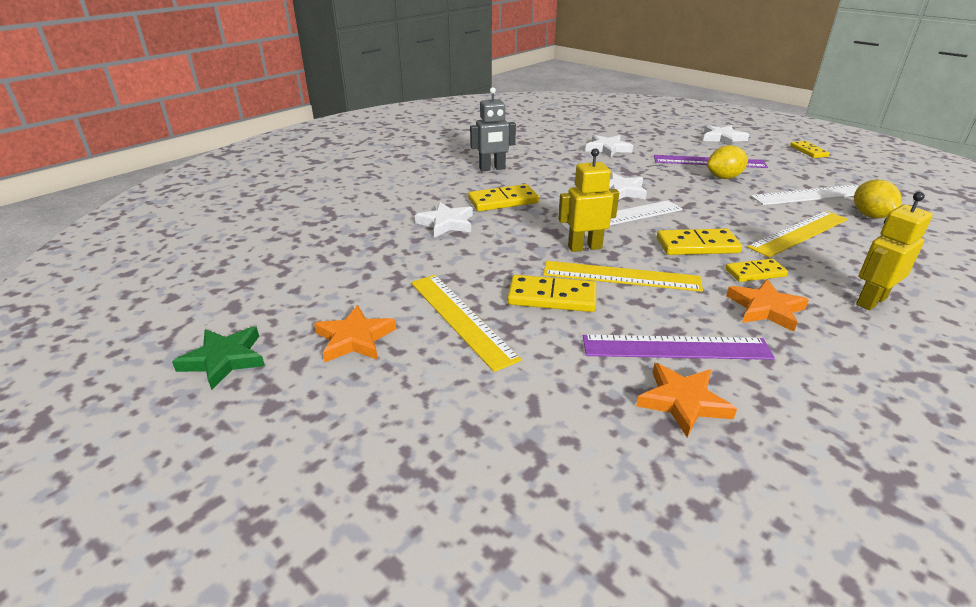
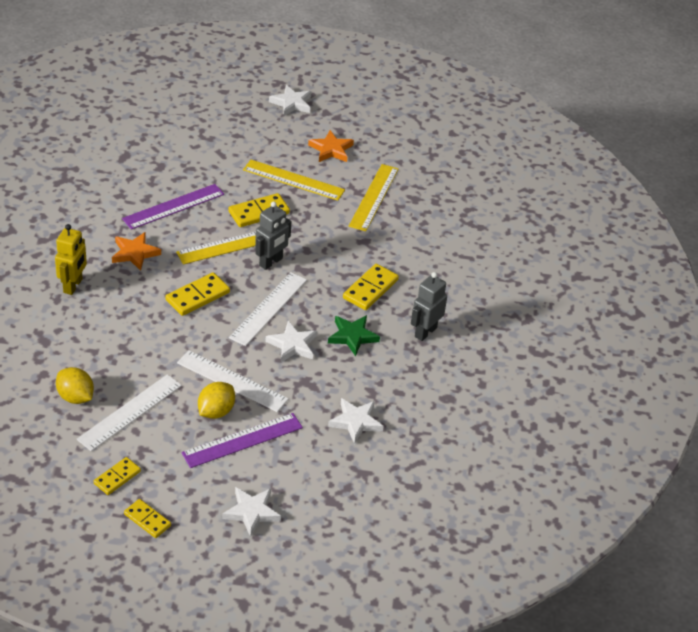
camera: 140 degrees right, 10 degrees up
(224, 359) = (373, 119): green star -> green star (352, 336)
(446, 223) = (382, 247): white star -> white star (291, 103)
(584, 247) = (271, 262): yellow robot -> grey robot
(683, 402) = (157, 179): orange star -> none
(697, 187) = (232, 381): none -> white ruler
(755, 273) = (149, 283): yellow domino -> yellow domino (117, 477)
(799, 233) = (129, 344): yellow ruler -> yellow ruler (374, 197)

